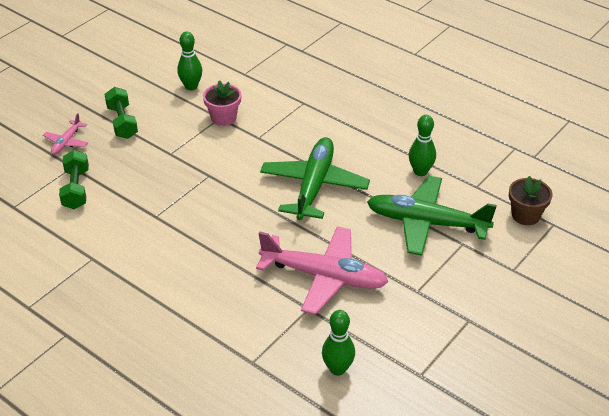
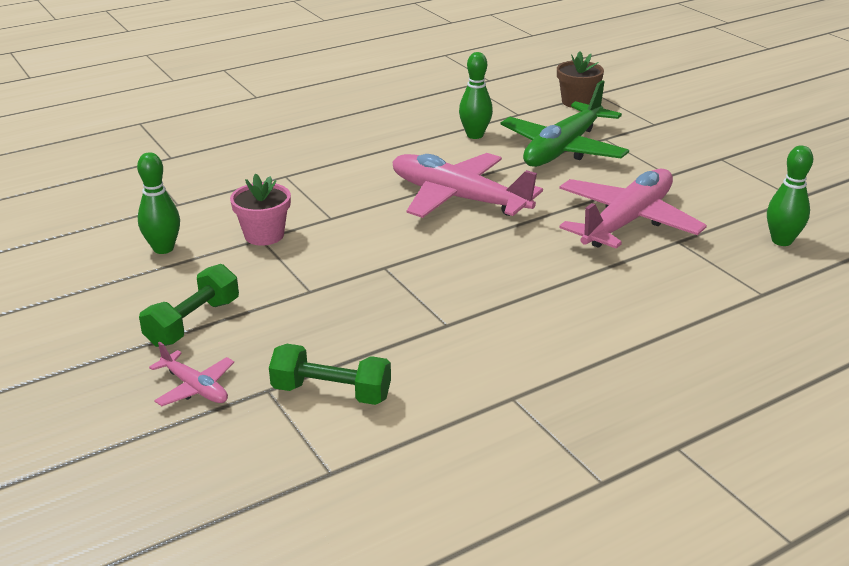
camera: 70 degrees left, 10 degrees down
(122, 122) = (193, 322): green dumbbell -> green dumbbell turned 60 degrees counterclockwise
(314, 186) = (459, 198): green plane -> pink plane

